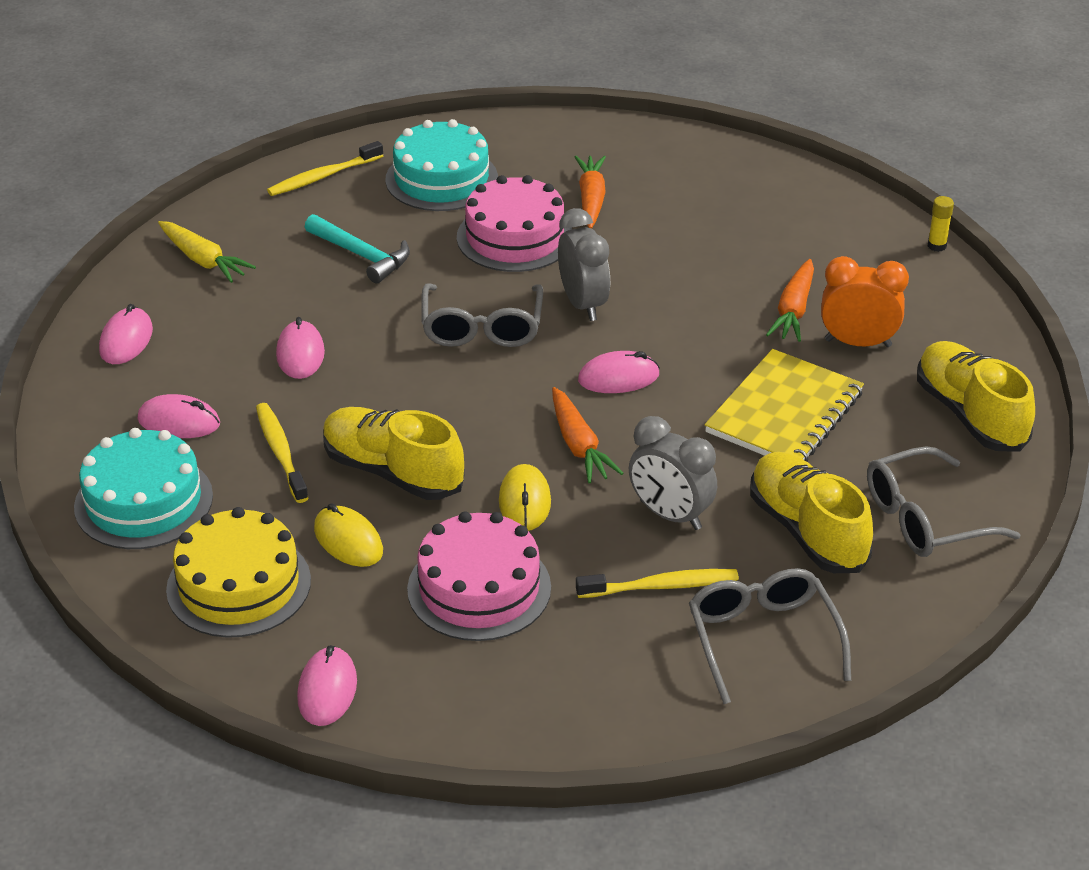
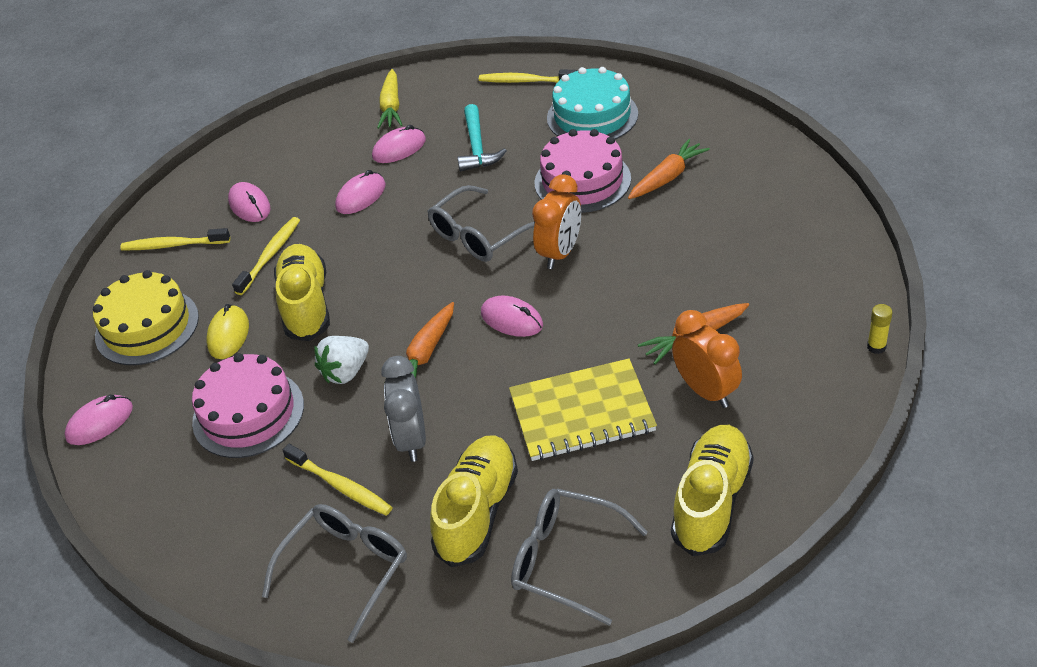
camera: 50 degrees right, 5 degrees up
(126, 340) = (291, 138): pink mouse -> pink mouse (399, 148)
(143, 501) = (173, 245): turquoise cake -> yellow toothbrush
(525, 502) = (346, 372): yellow mouse -> white strawberry
(583, 304) = (560, 253): grey clock -> orange clock

